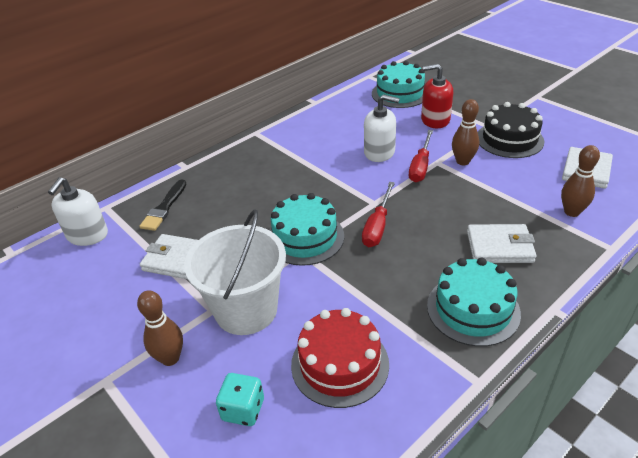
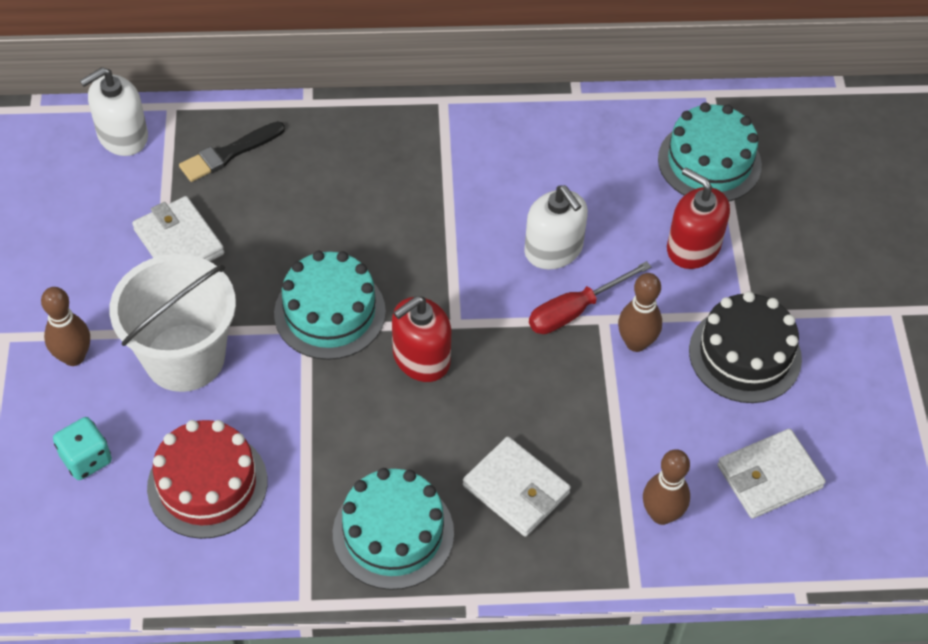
camera: 35 degrees right, 15 degrees up
(377, 226) = (421, 358): red screwdriver -> red soap dispenser

